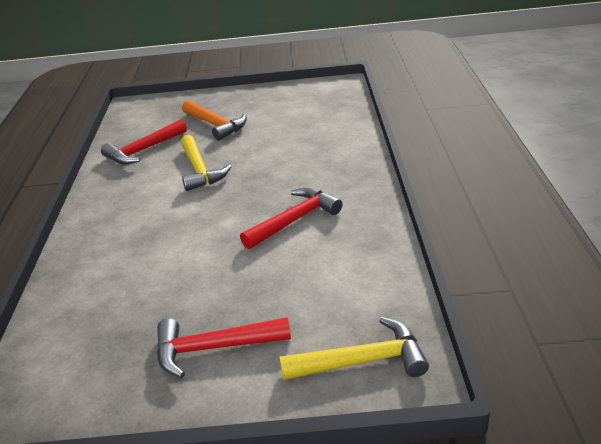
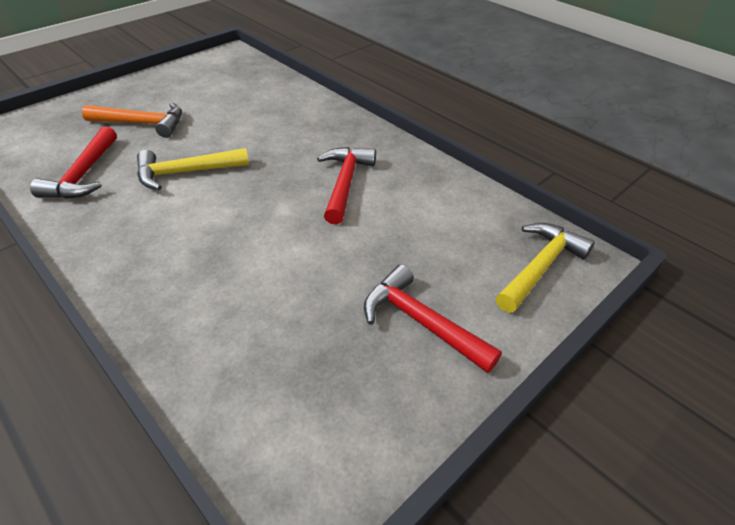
camera: 45 degrees left, 10 degrees up
(200, 170) = (185, 172): yellow hammer -> yellow hammer turned 135 degrees clockwise
(213, 348) = (420, 321): red hammer -> red hammer turned 90 degrees clockwise

